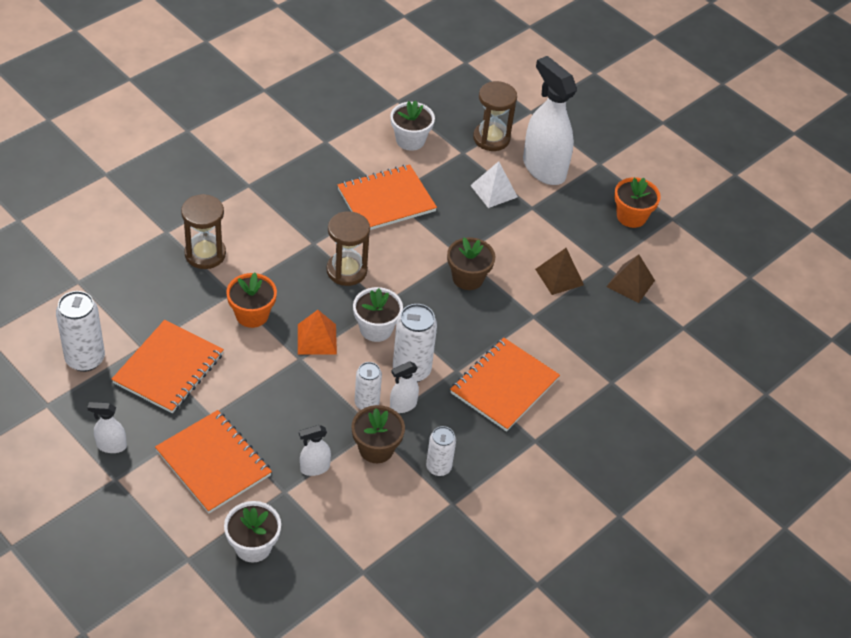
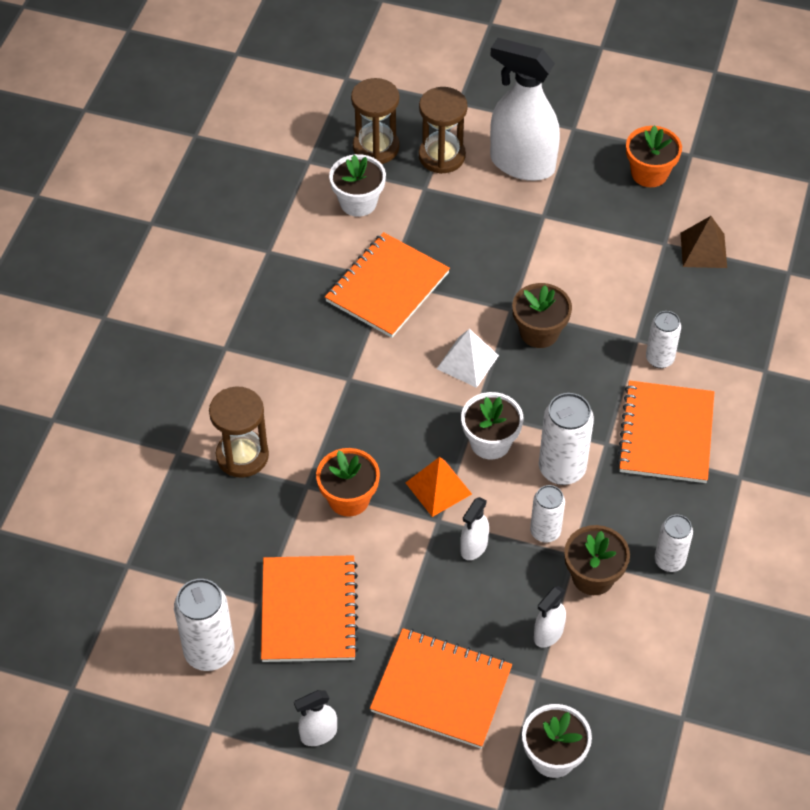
camera: 25 degrees left, 5 degrees up
(346, 270) = (409, 392): brown hourglass -> brown hourglass (376, 147)
(403, 405) = (583, 513): white spray bottle -> white spray bottle (474, 547)
(493, 191) = (490, 217): white pyramid -> white pyramid (467, 362)
(540, 336) = (659, 359): none -> white can
(559, 277) = (629, 281): brown pyramid -> none

